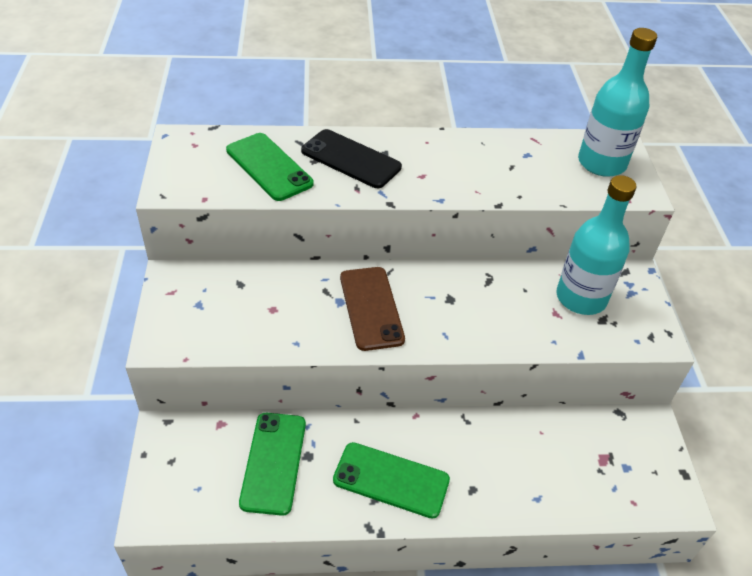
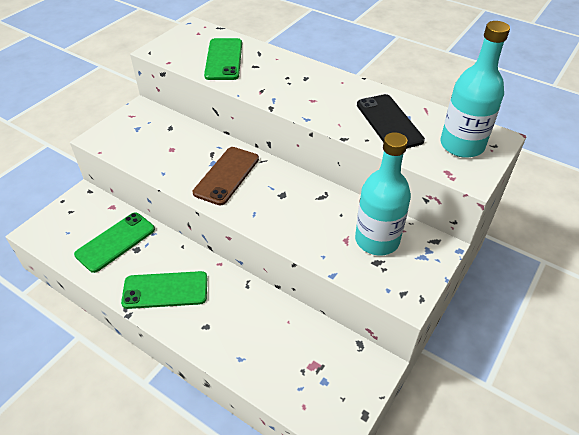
camera: 40 degrees right, 0 degrees up
(351, 159) = (278, 73): black phone -> black phone (389, 122)
(391, 480) = (165, 290): green phone -> green phone turned 60 degrees counterclockwise

